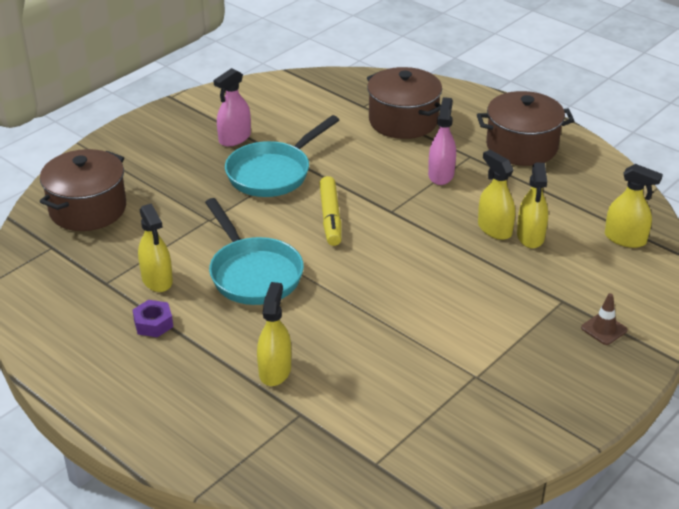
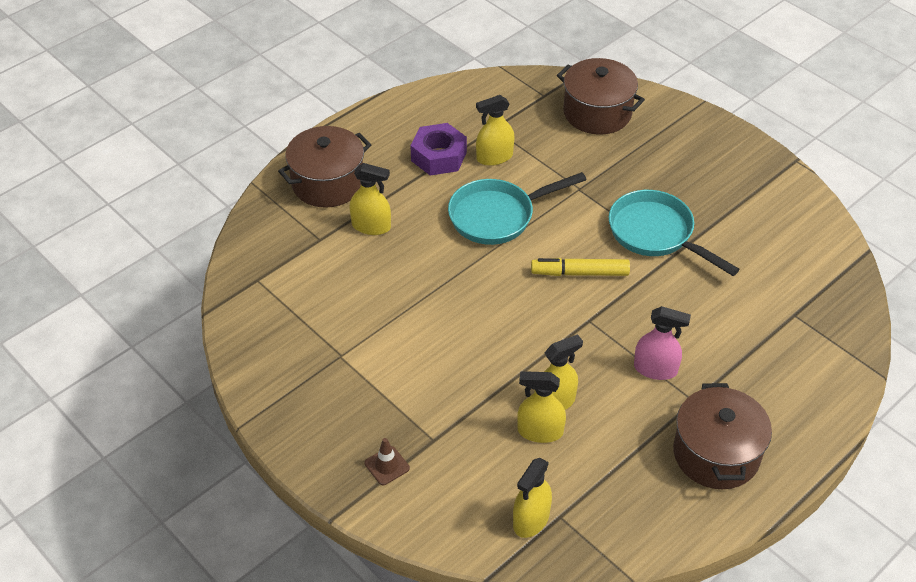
camera: 95 degrees right, 10 degrees up
(153, 324) = (438, 156): purple nut -> purple nut, size x1.68
(234, 138) = (718, 207): pink spray bottle -> none
(403, 121) = (764, 347): brown pot -> brown pot (328, 183)

